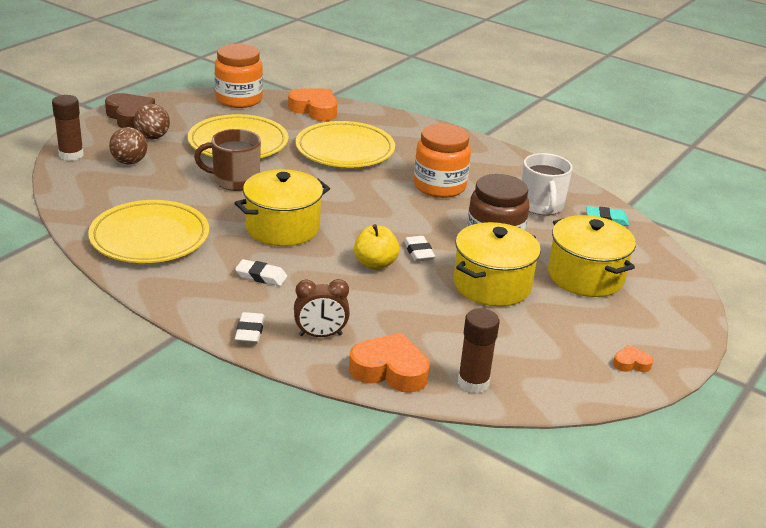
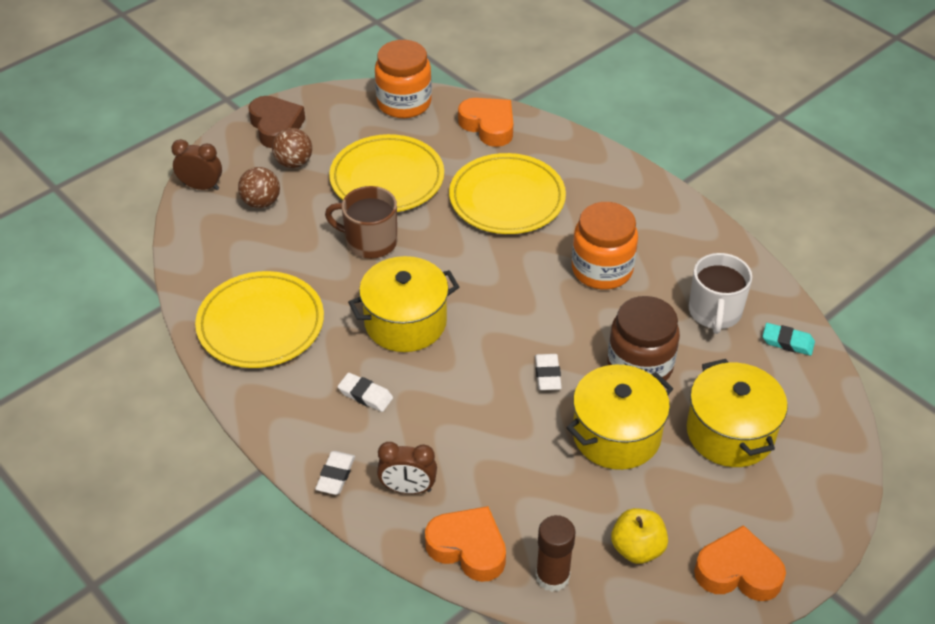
camera: 15 degrees right, 15 degrees up
(71, 155) = (201, 187): brown glue stick -> brown clock
(375, 264) = (494, 388): yellow apple -> yellow apple (637, 548)
(631, 363) = (738, 571): orange heart -> orange heart, size x2.03

